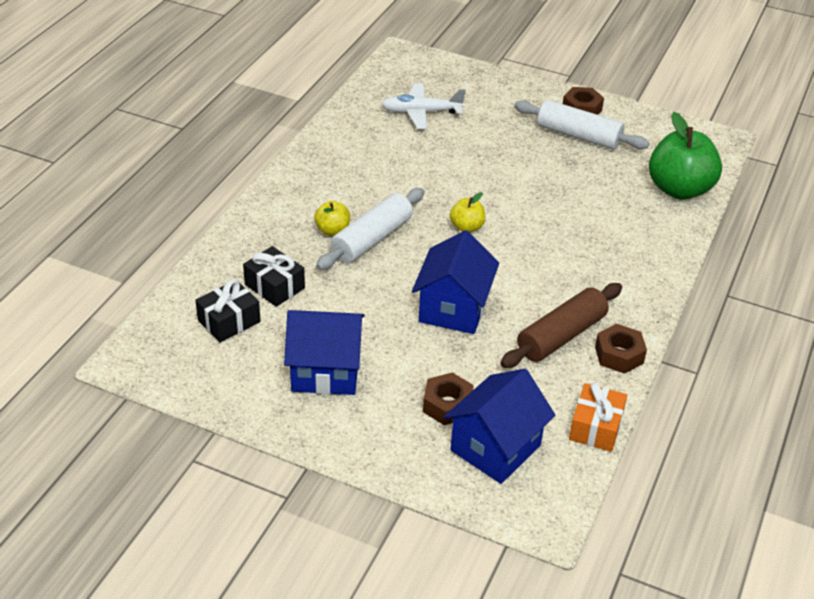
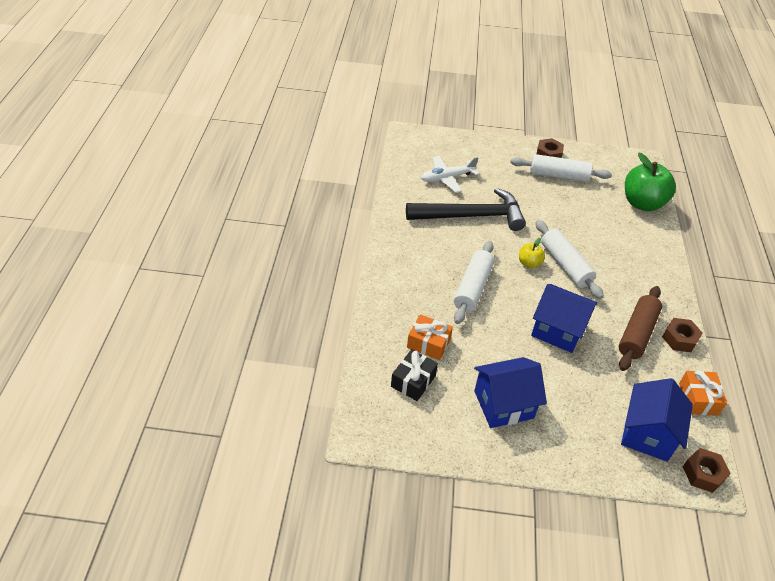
camera: 20 degrees left, 5 degrees up
(274, 286) = (428, 343): black gift -> orange gift
(332, 230) = (442, 287): yellow apple -> none
(424, 160) = (471, 216): none -> black hammer
(447, 405) = (598, 409): brown nut -> brown nut (703, 473)
(453, 308) = (557, 330): blue house -> blue house turned 60 degrees counterclockwise
(515, 239) = (565, 265): none -> white rolling pin

